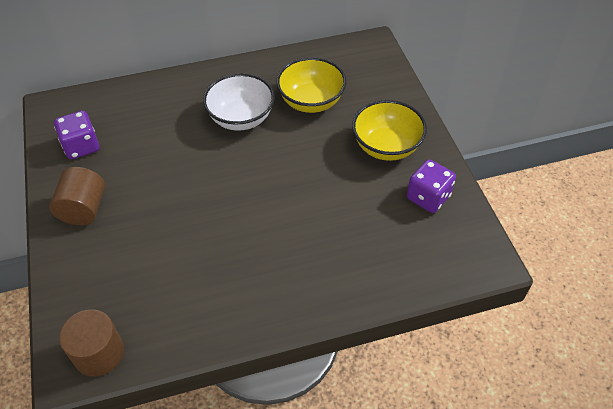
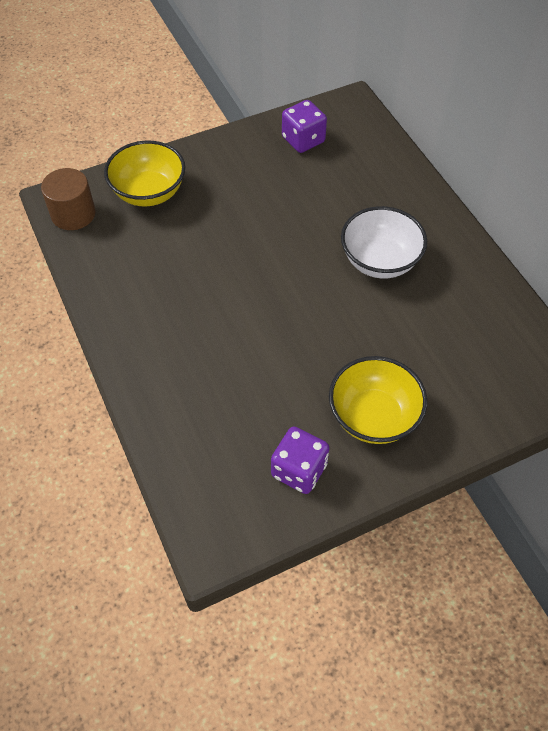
camera: 80 degrees right, 5 degrees up
(84, 209) = (225, 163): brown cylinder -> none
(311, 101) = (429, 325): yellow bowl -> yellow bowl (149, 192)

